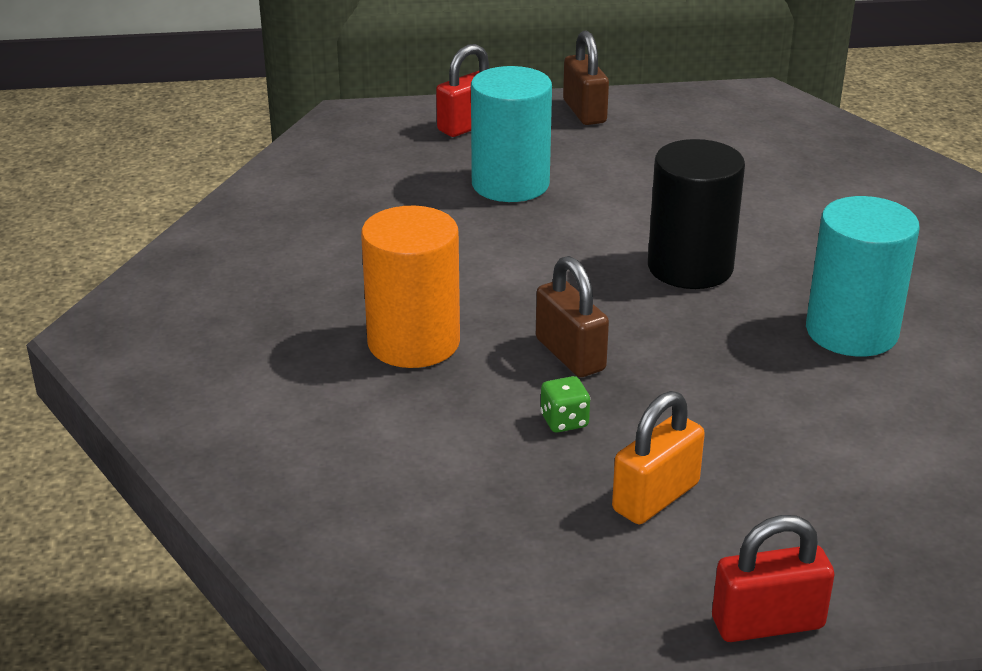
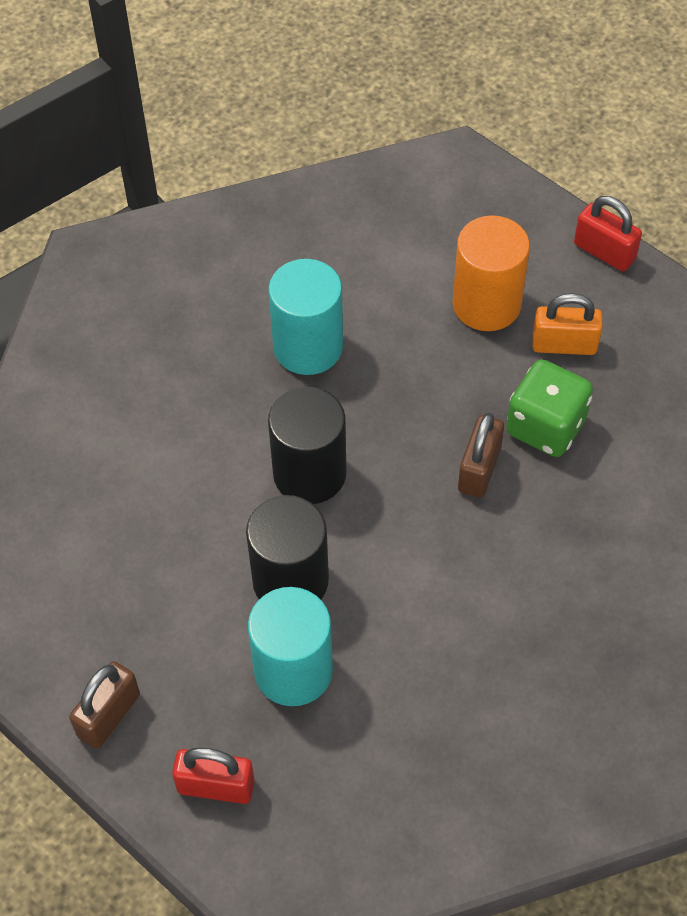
camera: 130 degrees left, 25 degrees up
(413, 342) = (554, 561): orange cylinder -> orange cylinder (486, 304)
(564, 421) = (545, 426): green dice -> green dice, size x2.22
(592, 215) = (290, 580): none -> black cylinder

